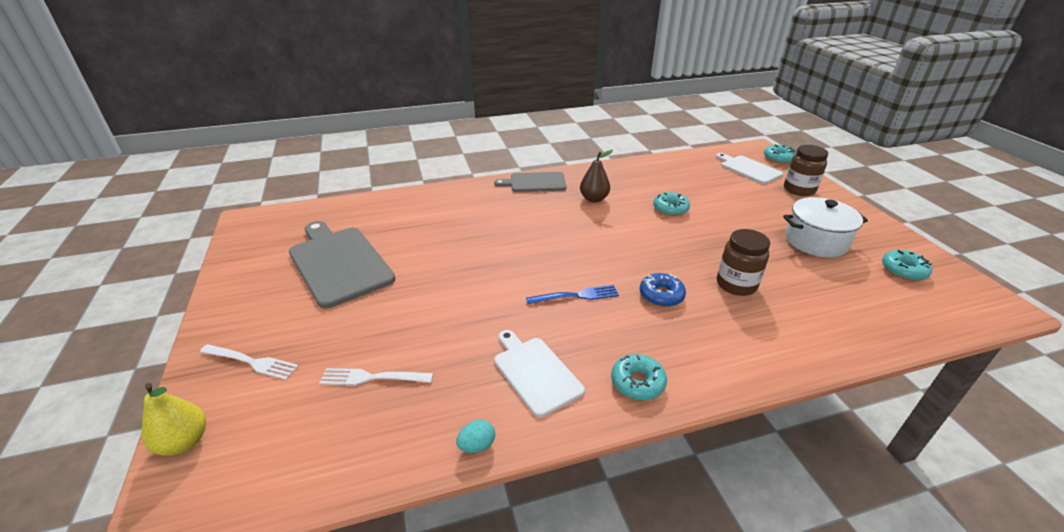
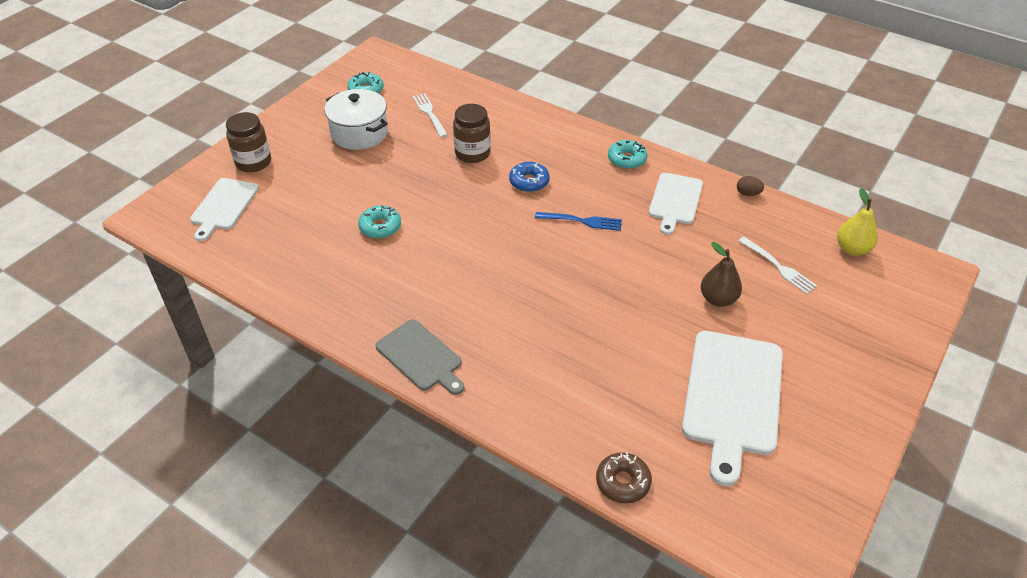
camera: 130 degrees left, 10 degrees up
(184, 442) = (921, 307): yellow pear -> yellow pear (852, 249)
(251, 362) = (859, 338): white fork -> white fork (429, 114)
(339, 263) = (732, 397): grey cutting board -> white cutting board
(371, 201) = (623, 482): none -> brown donut
(477, 445) = (748, 194): turquoise egg -> brown egg
(576, 296) = (582, 221): blue fork -> blue fork turned 150 degrees clockwise
(594, 199) = (413, 288): brown pear -> brown pear (718, 299)
(778, 158) = (171, 194): turquoise donut -> none

